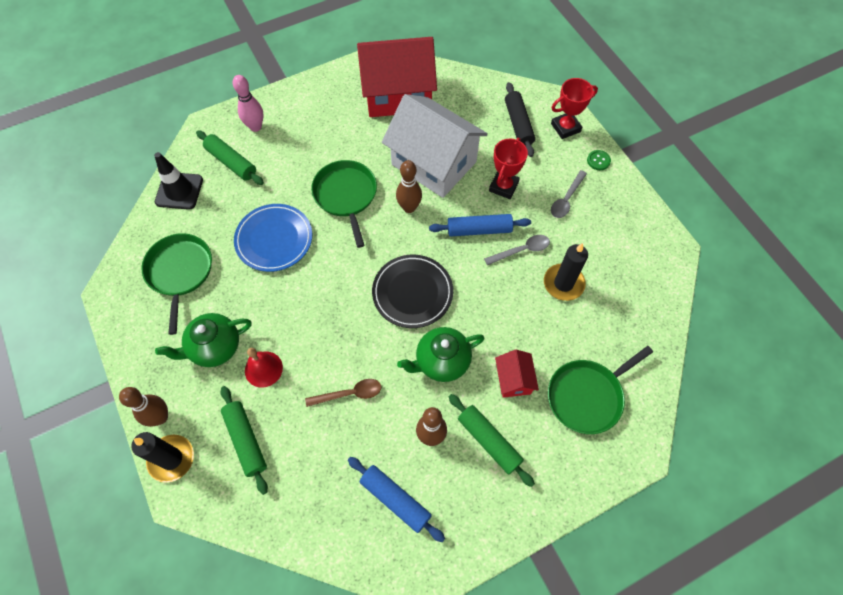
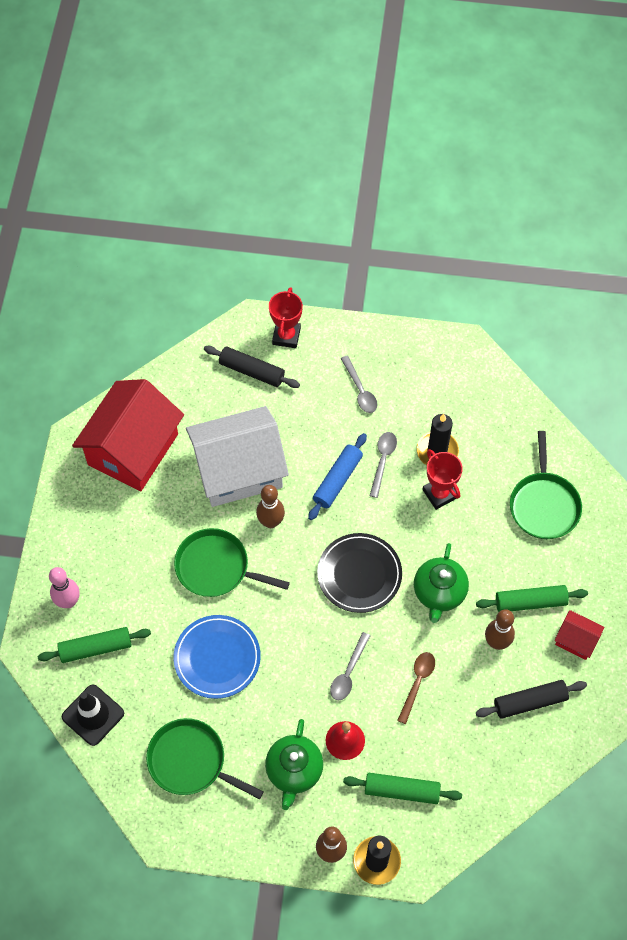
camera: 55 degrees left, 0 degrees up
(323, 336) = (348, 672): none -> grey spoon
(395, 499) = (530, 701): blue rolling pin -> black rolling pin
(503, 186) = (309, 430): red trophy -> red trophy (439, 494)
(513, 379) = (493, 549): red house -> red house (576, 640)
(598, 161) = (341, 336): green button -> none

